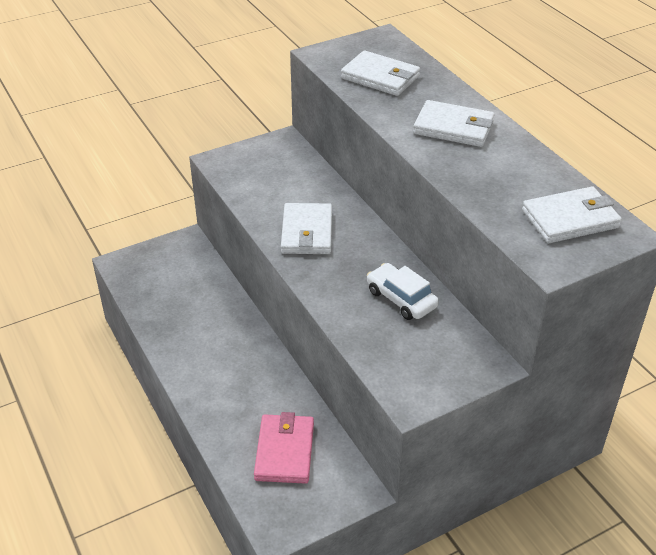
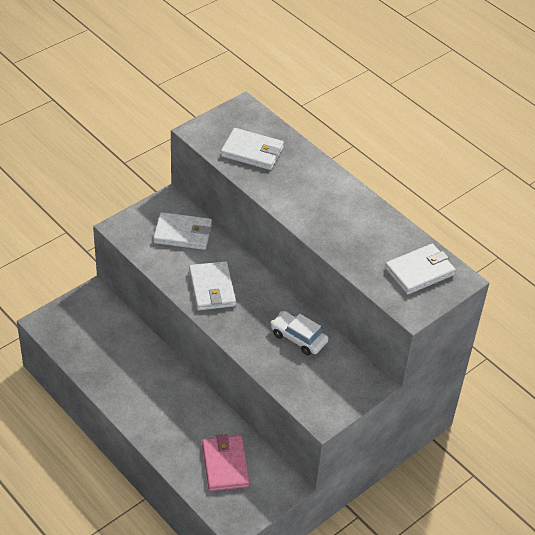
camera: 15 degrees left, 5 degrees up
(453, 128) = (320, 197): white wallet -> white wallet (183, 234)

